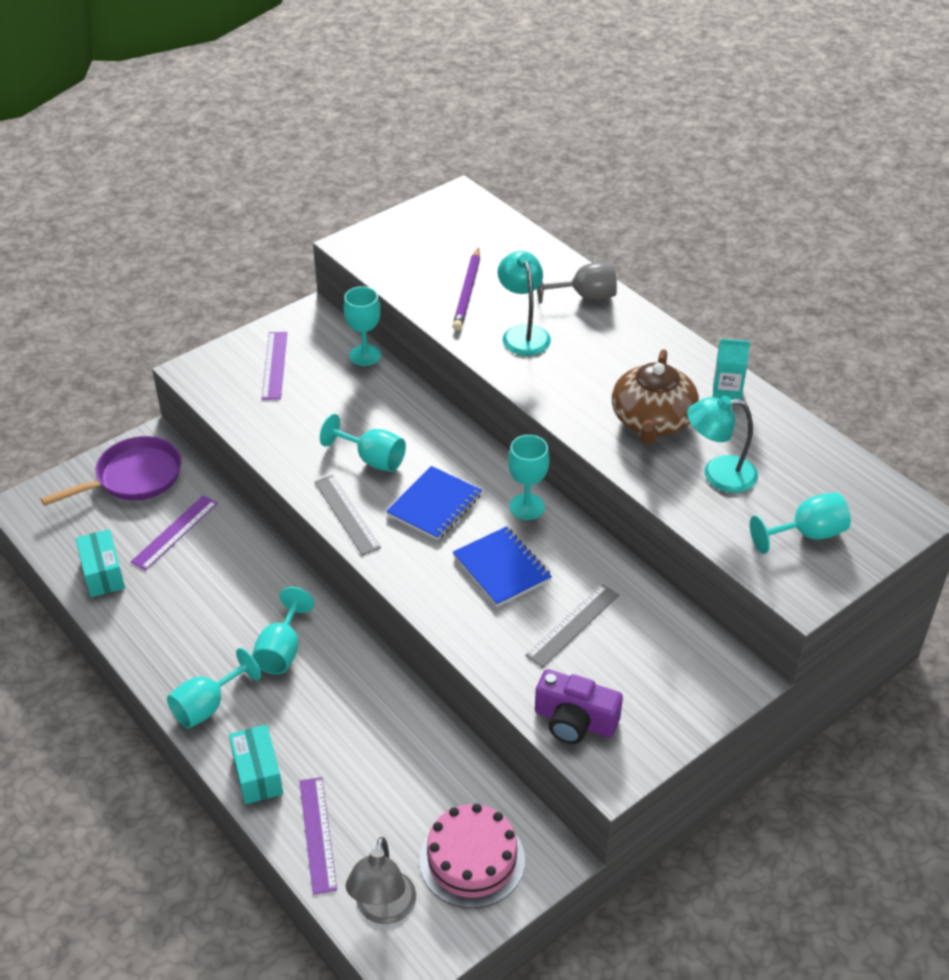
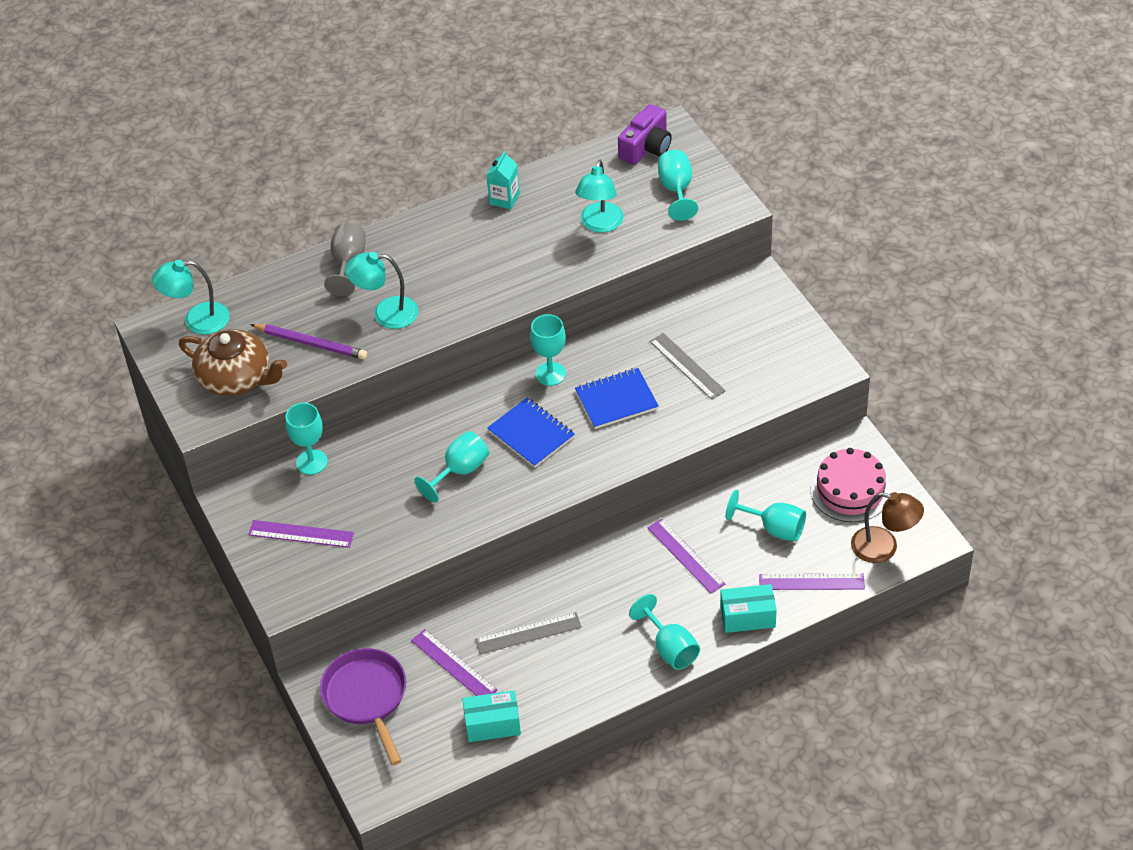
camera: 75 degrees left, 5 degrees up
(282, 651) = (621, 592): turquoise goblet -> turquoise goblet (774, 528)
(340, 702) = (685, 556): none -> purple ruler
(346, 514) = (525, 496): grey ruler -> grey ruler (528, 633)
(383, 909) = (884, 548): grey lamp -> brown lamp
(478, 219) = (197, 320): none -> turquoise lamp
(574, 721) = (780, 380): purple camera -> purple camera (646, 147)
(652, 420) = (526, 250): brown teapot -> brown teapot (236, 378)

